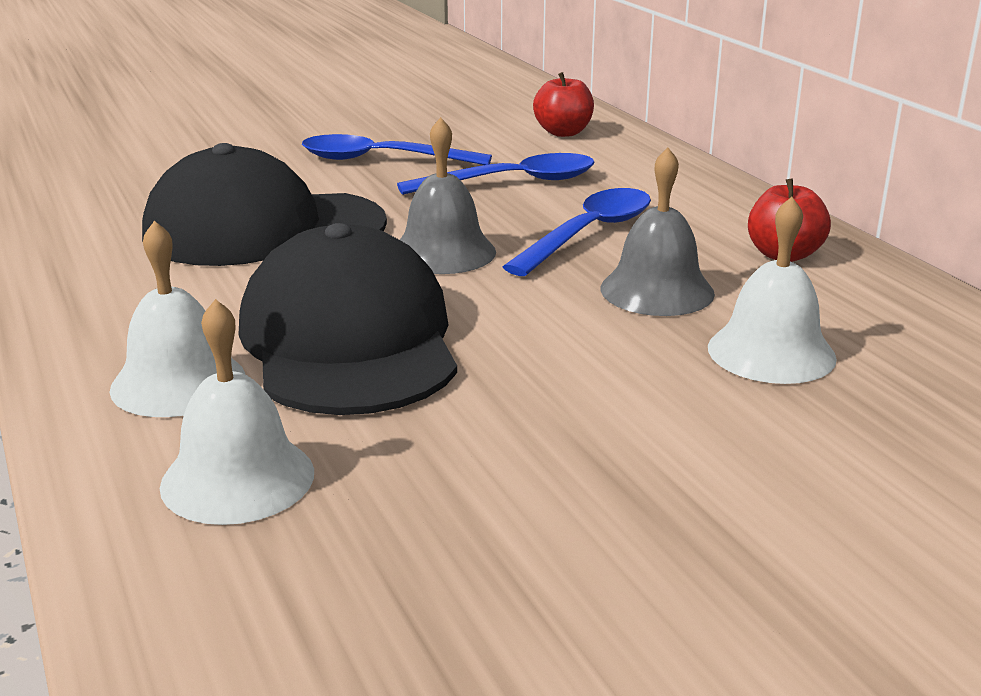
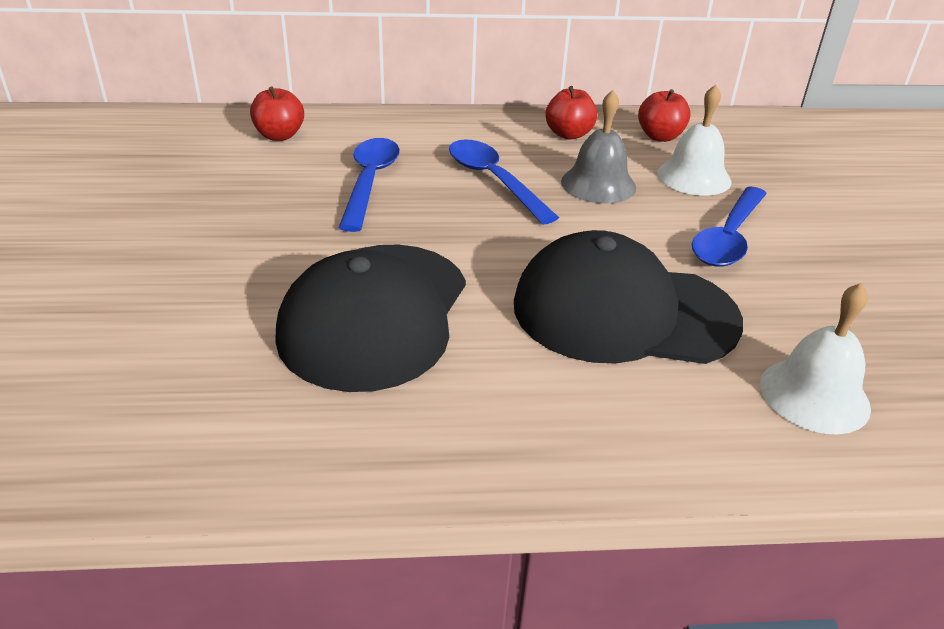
camera: 70 degrees left, 10 degrees up
(178, 382) = (666, 405): white bell -> none
(382, 160) = (256, 223): blue spoon -> blue spoon (728, 238)
(443, 252) = (488, 241): grey bell -> none
(879, 314) = (660, 136): none -> red apple

